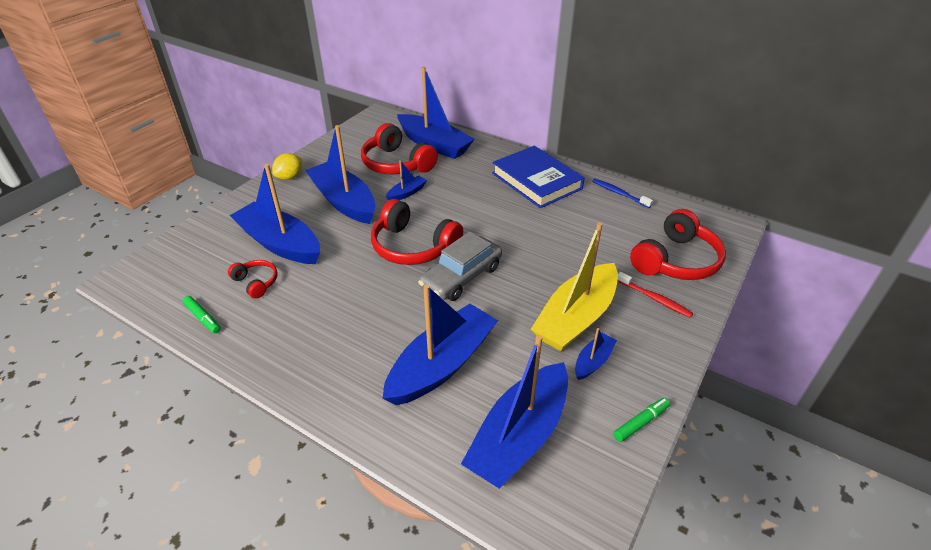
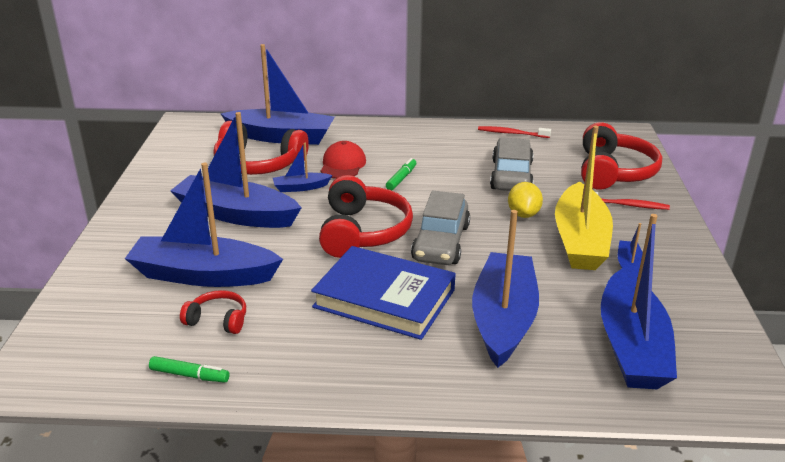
camera: 30 degrees left, 10 degrees down
(289, 177) = (139, 209): yellow lemon -> yellow lemon (523, 214)
(407, 193) = (301, 187): blue boat -> blue boat turned 120 degrees counterclockwise
(413, 246) = (362, 232): red headphones -> red headphones turned 90 degrees counterclockwise
(455, 182) = (343, 165): none -> red cap
(536, 181) = (424, 142): blue book -> blue book (384, 298)
(578, 235) = (511, 176): none -> grey car
(619, 193) = (512, 133): blue toothbrush -> red toothbrush
(641, 422) = (712, 297): green marker -> green marker (401, 178)

